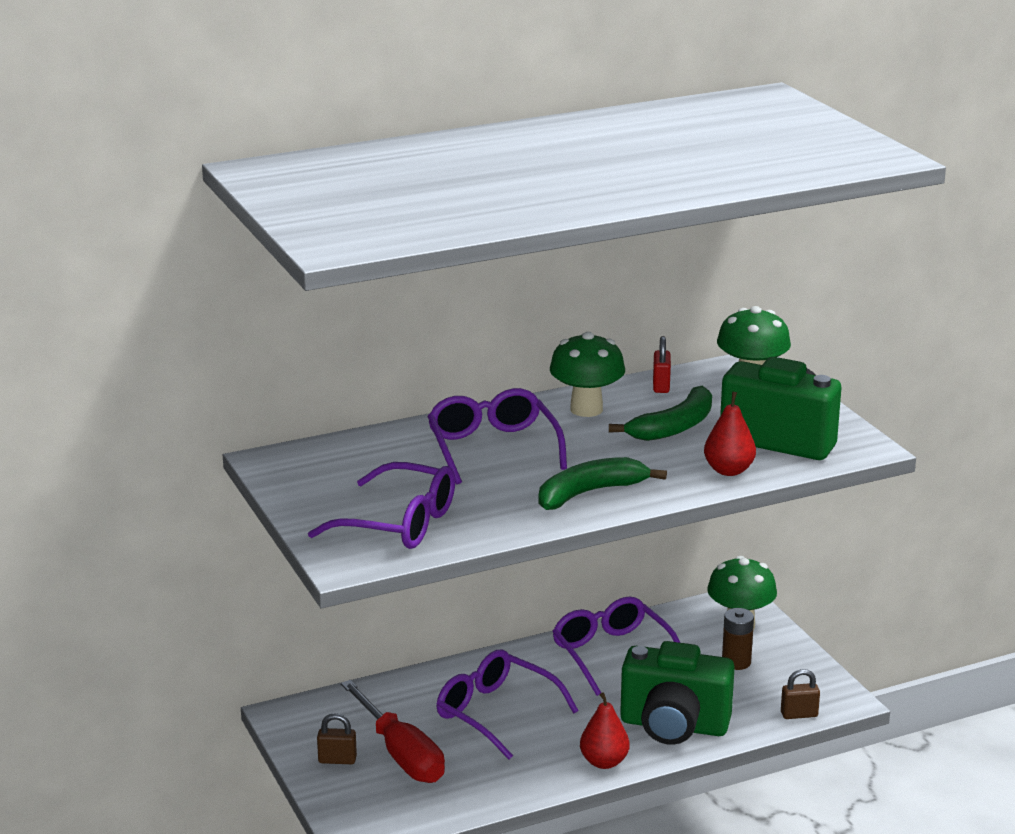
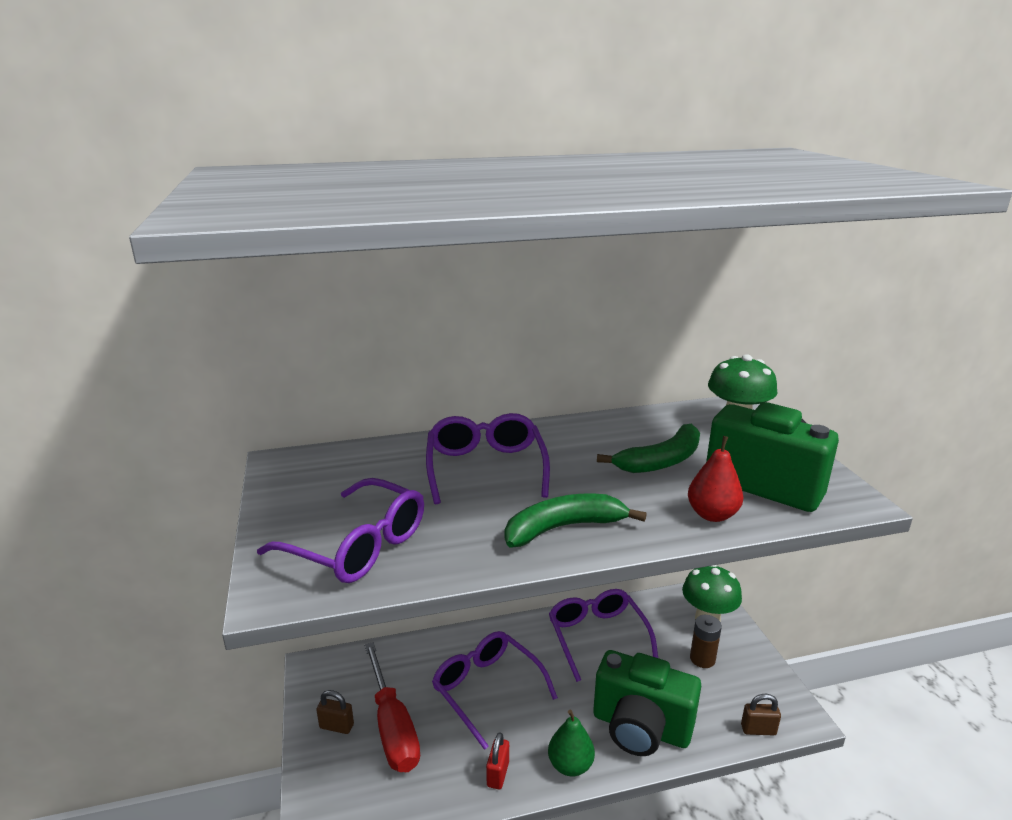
camera: 10 degrees right, 0 degrees up
(586, 409) = (582, 436): green mushroom -> none
(604, 762) = (570, 765): red pear -> green pear
(661, 386) = (654, 420): red padlock -> red padlock (498, 774)

